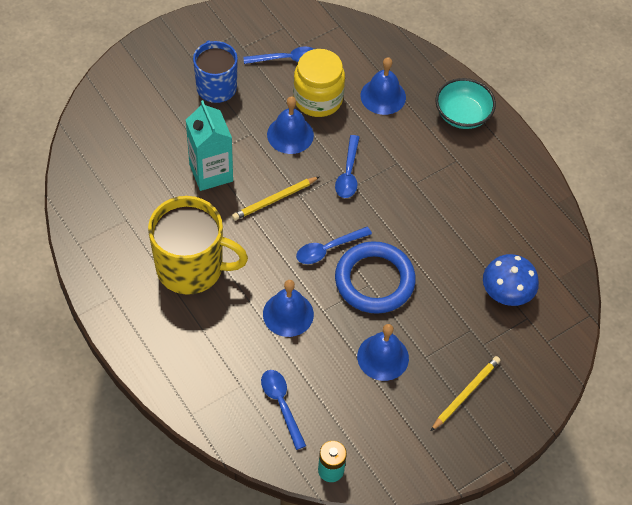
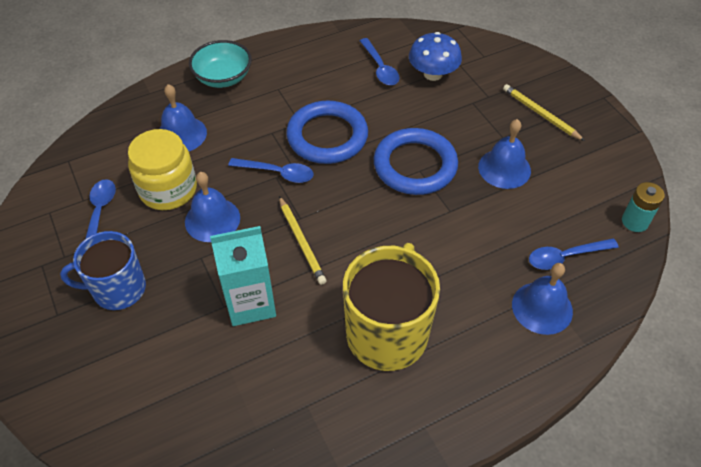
camera: 80 degrees left, 5 degrees down
(288, 314) = (454, 242): blue bell -> blue bell (542, 307)
(328, 249) = (373, 199): blue spoon -> blue spoon (380, 68)
(400, 207) = (327, 136): none -> blue ring

